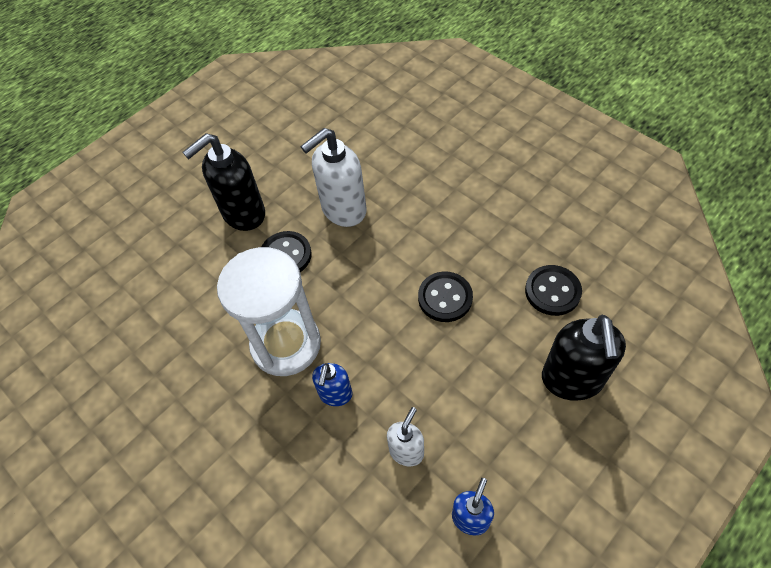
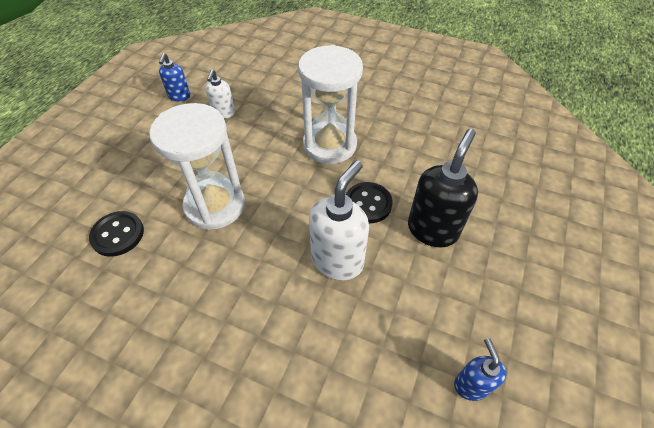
camera: 155 degrees right, 5 degrees down
(335, 394) = (280, 127): blue soap dispenser -> blue soap dispenser (471, 385)
(445, 298) = (215, 205): black button -> white hourglass
(572, 380) = (109, 174): black soap dispenser -> none

